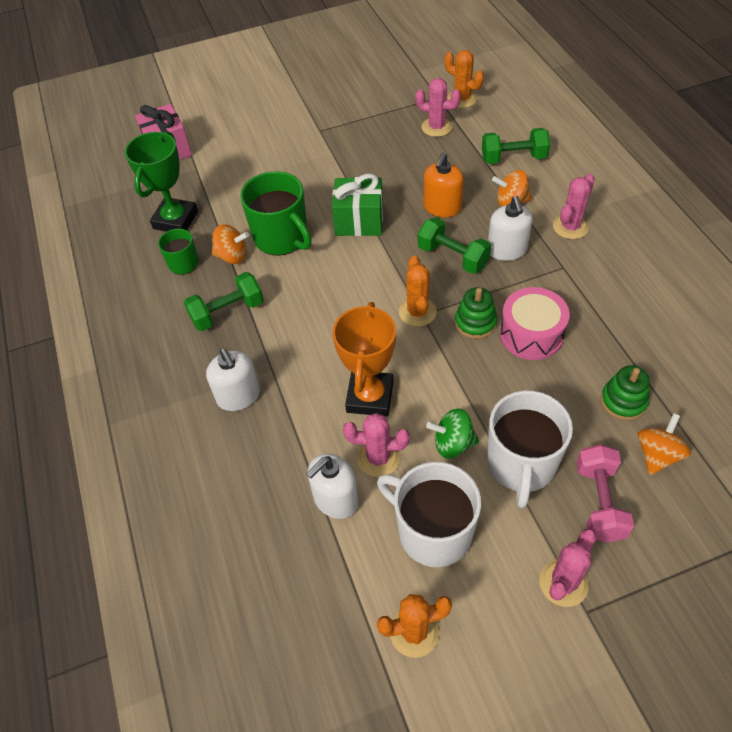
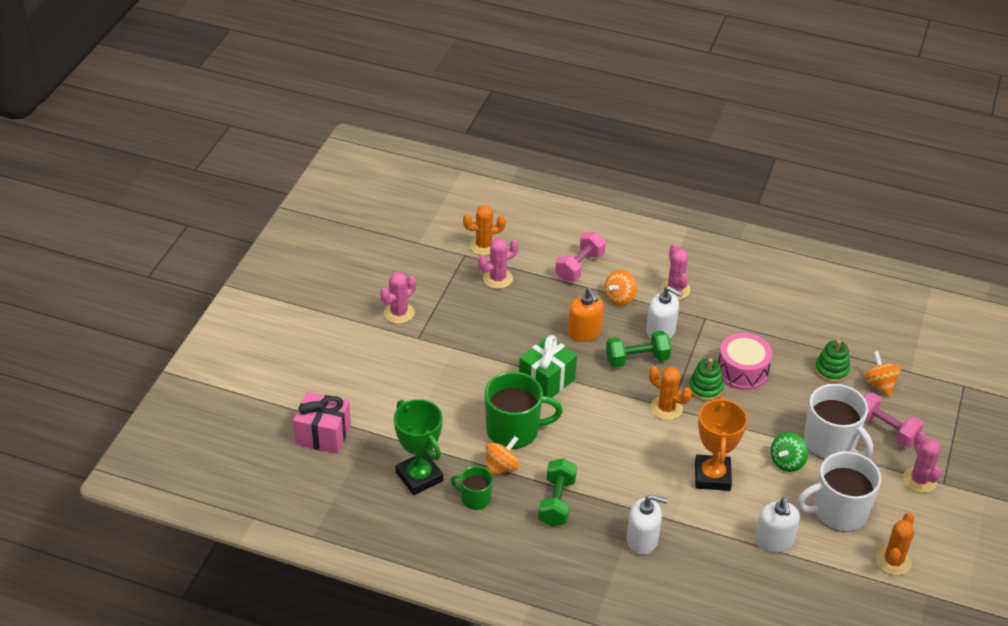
camera: 55 degrees left, 10 degrees down
(370, 397) = (712, 476): orange trophy -> orange trophy turned 45 degrees clockwise
(378, 458) = (763, 502): pink cactus -> pink cactus (399, 313)
(513, 158) = (579, 267): green dumbbell -> pink dumbbell

